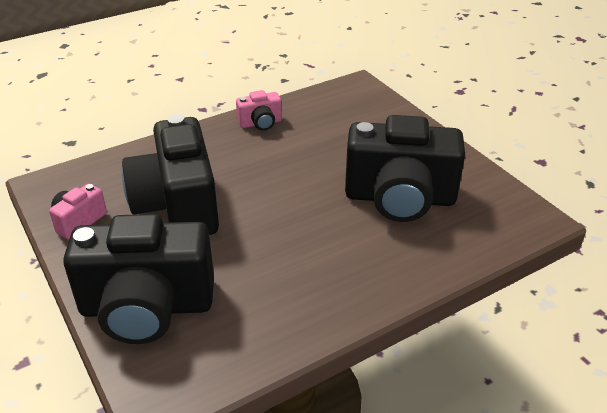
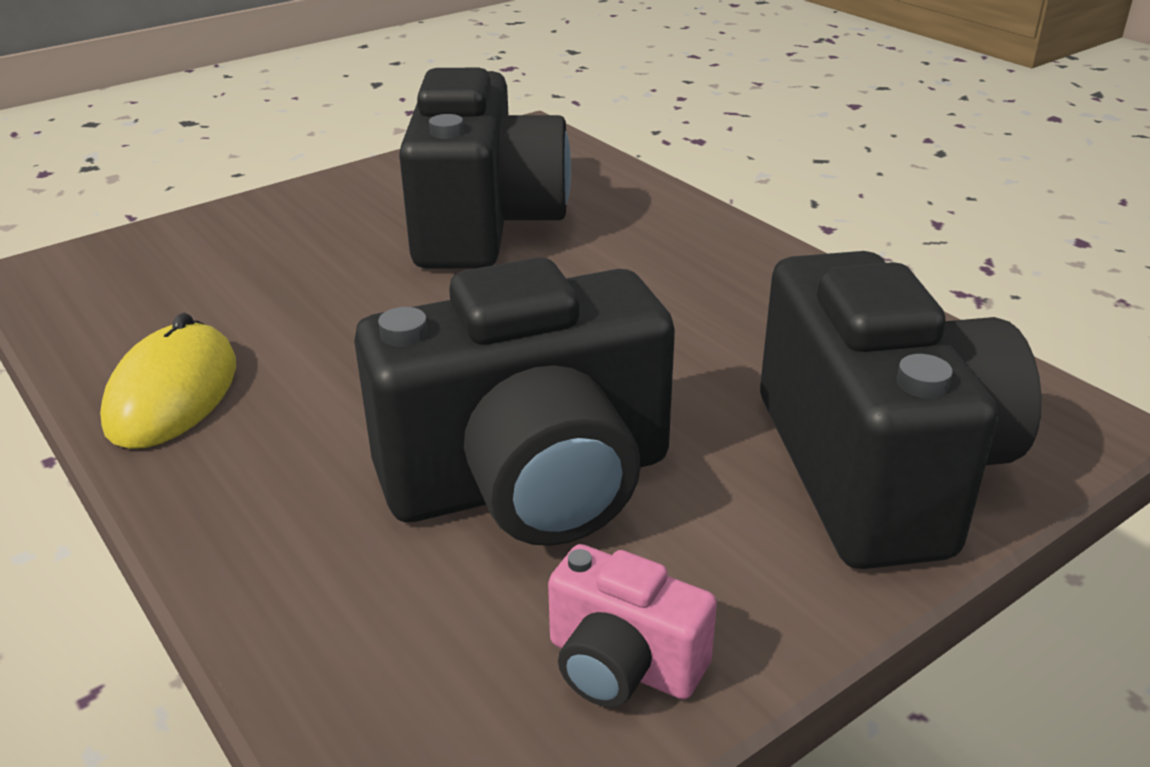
camera: 95 degrees left, 5 degrees down
(260, 123) = (172, 394): pink camera -> yellow mouse

